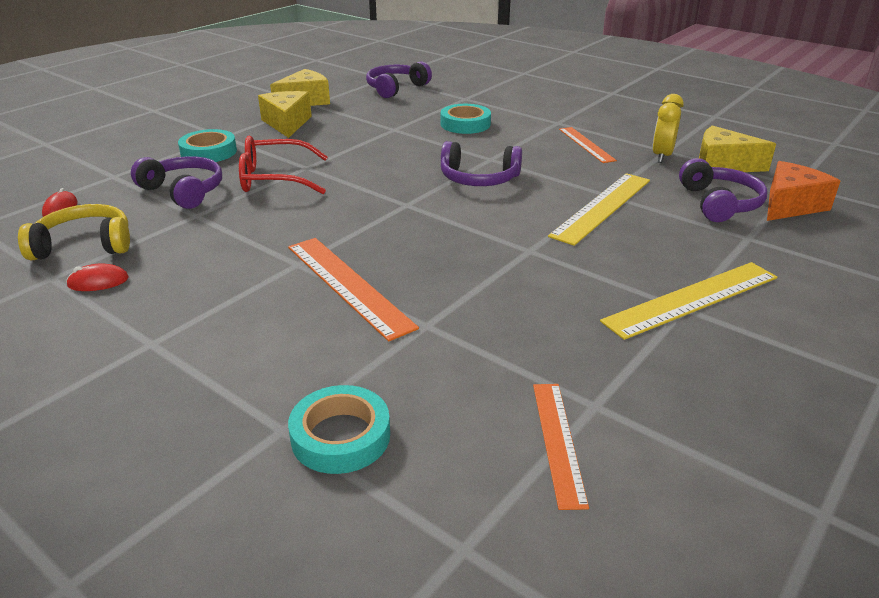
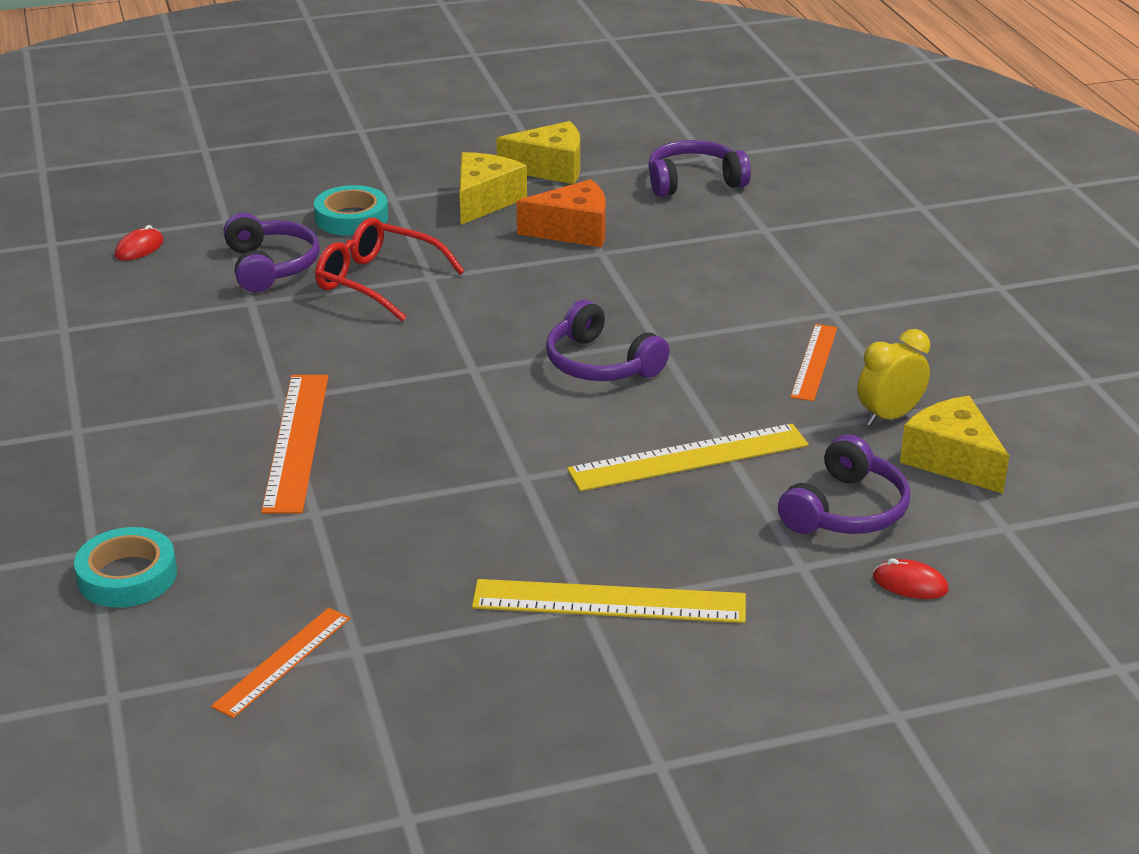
camera: 35 degrees right, 0 degrees up
(84, 245) = (120, 302): yellow headphones -> none
(98, 282) = (94, 349): red mouse -> red mouse (910, 584)
(465, 124) = (701, 274): turquoise tape -> none
(790, 205) = (937, 550): orange cheese -> orange cheese (573, 231)

